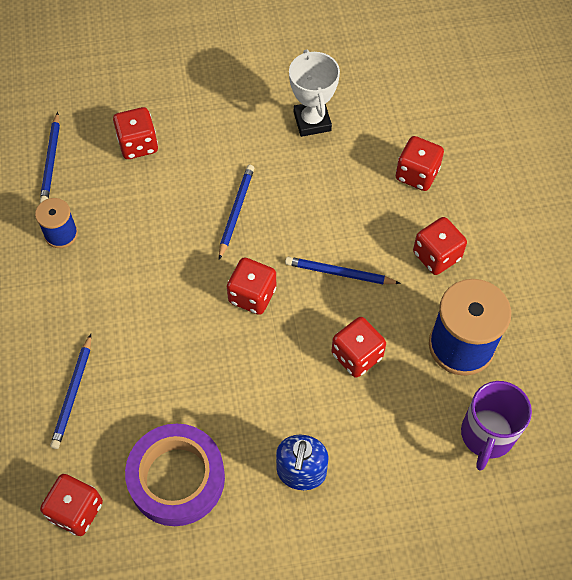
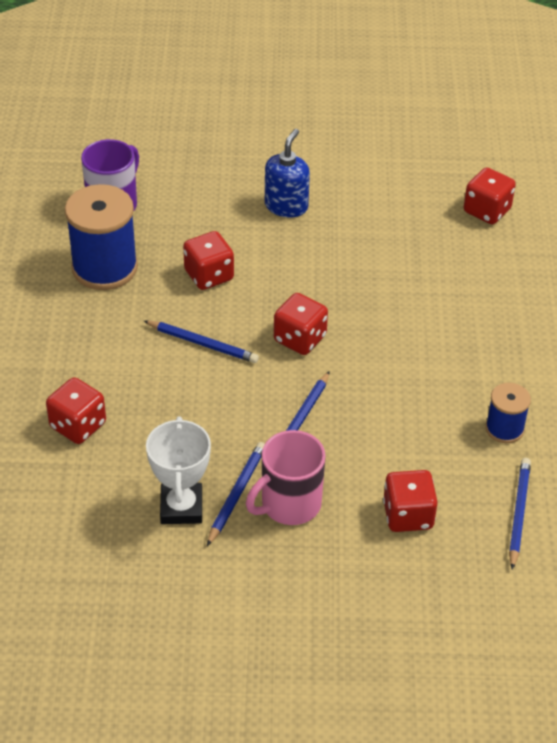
camera: 170 degrees left, 15 degrees down
(73, 393) = (490, 288): blue pencil -> blue pencil (236, 494)
(177, 478) = (397, 218): purple tape -> none
(231, 138) = (289, 504): none -> pink mug
(436, 256) = (93, 343): red dice -> none

